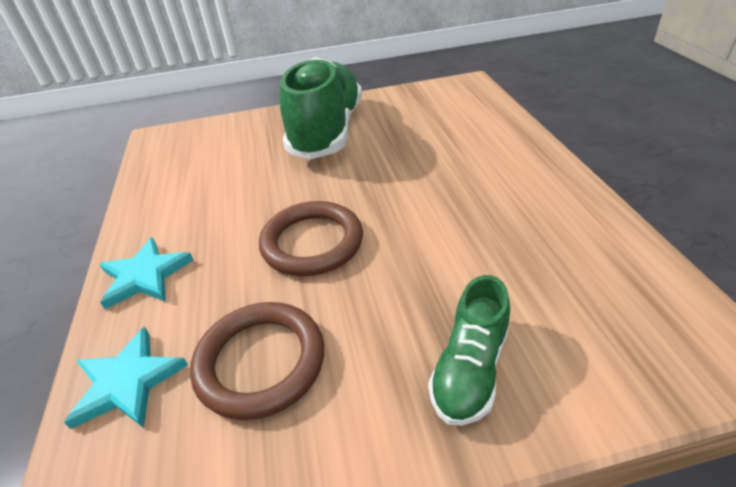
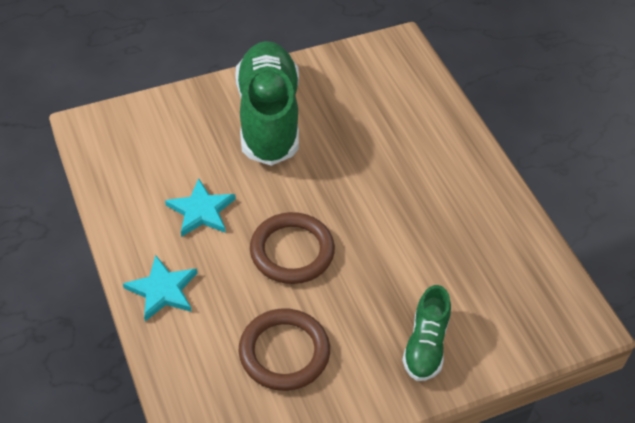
camera: 15 degrees left, 10 degrees up
(127, 382) = (194, 374): turquoise star -> turquoise star (201, 211)

